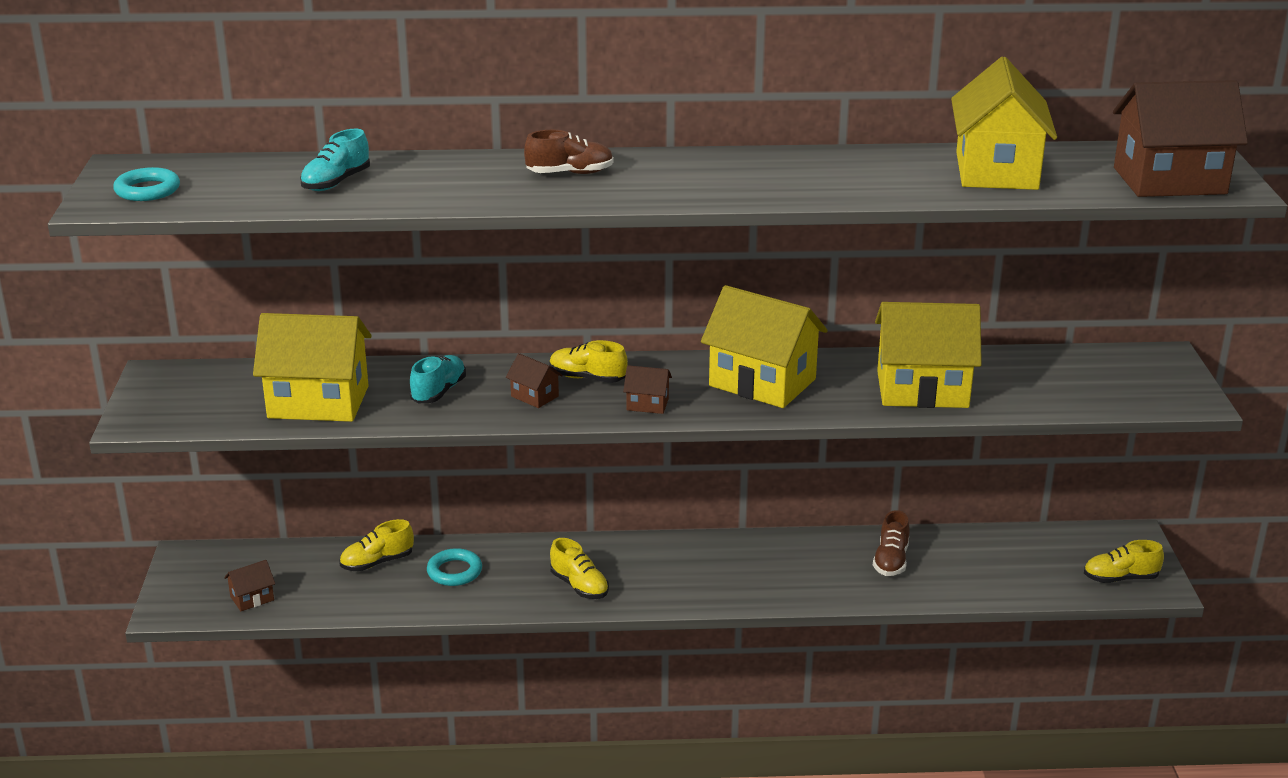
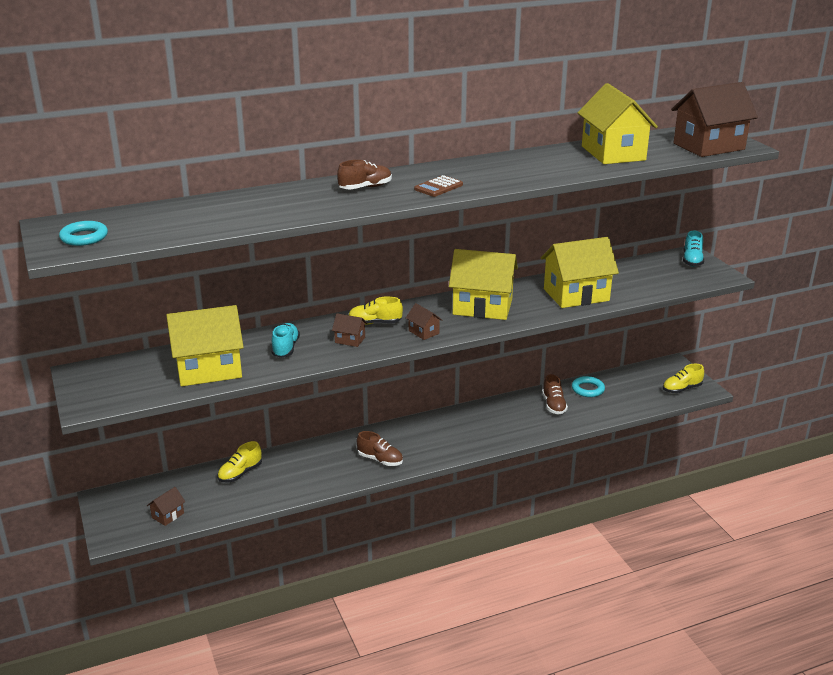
camera: 20 degrees left, 0 degrees up
(336, 182) = (216, 214): turquoise shoe -> turquoise shoe (692, 260)
(454, 571) = (295, 468): turquoise ring -> turquoise ring (587, 389)
(579, 586) = (380, 460): yellow shoe -> brown shoe
(647, 404) = (424, 332): brown house -> brown house turned 60 degrees clockwise
(675, 187) = (438, 187): none -> brown calculator

